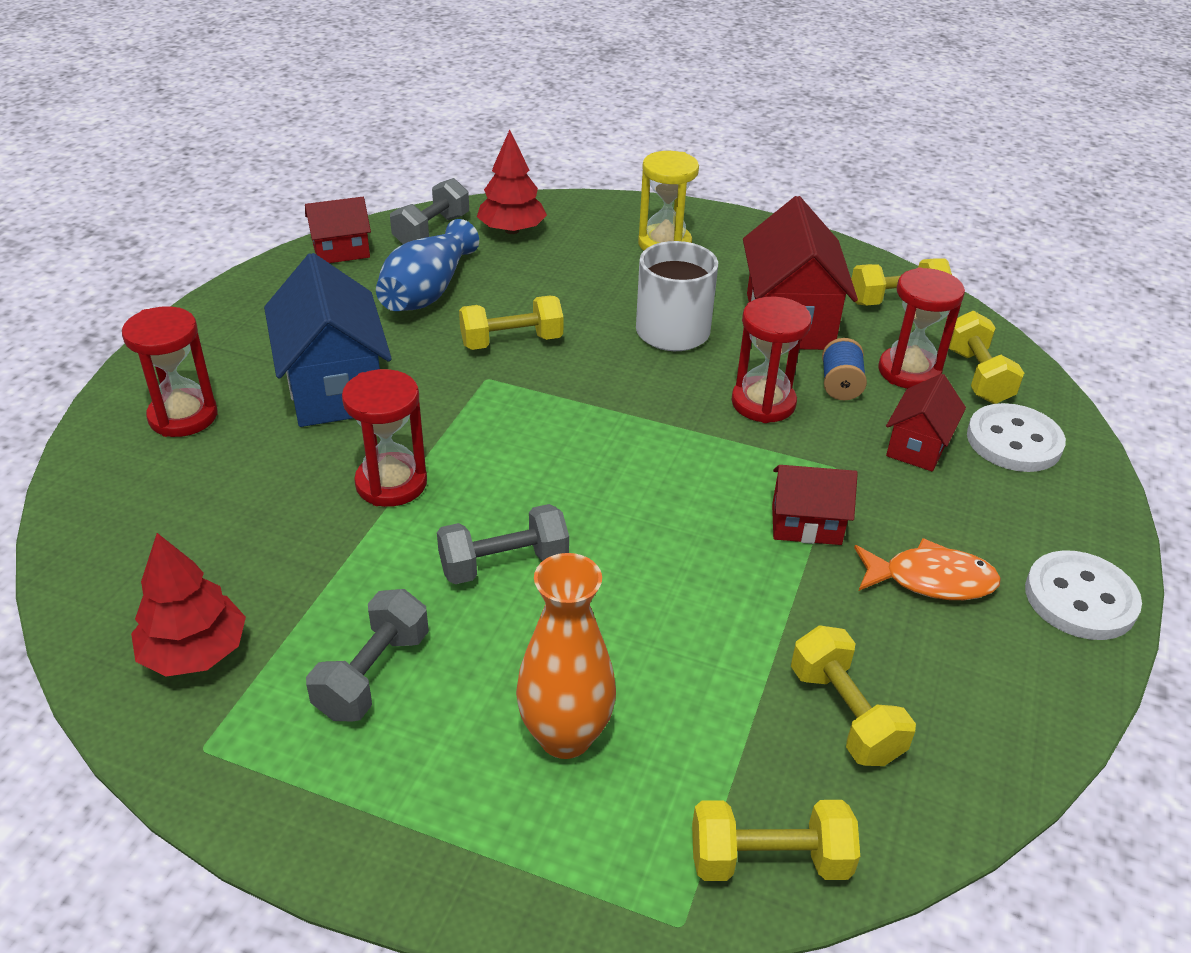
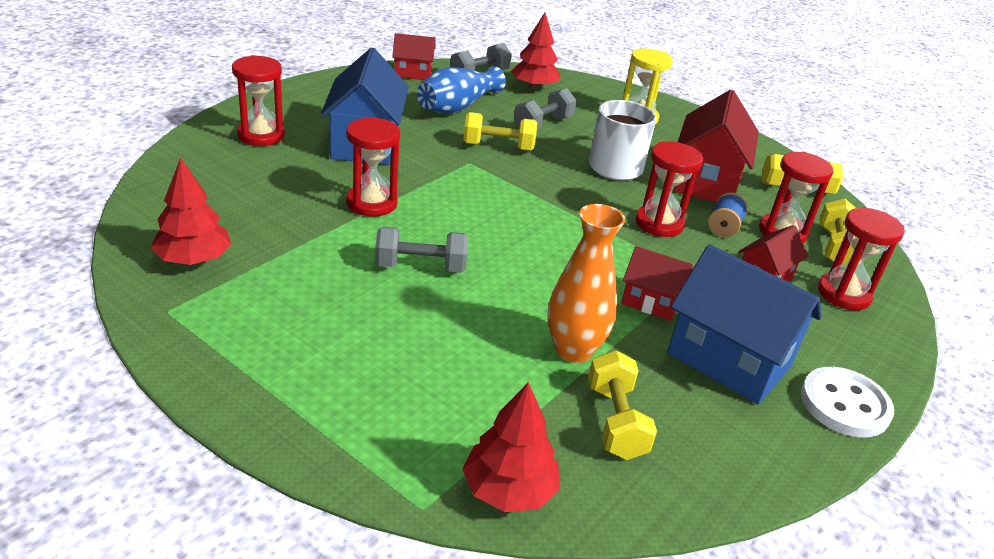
camera: 15 degrees right, 5 degrees down
(373, 674) = (298, 302): grey dumbbell -> grey dumbbell (543, 124)
(565, 736) = (405, 374): orange vase -> orange vase (573, 350)
(769, 859) = (508, 490): yellow dumbbell -> red tree
(931, 580) = (729, 360): orange fish -> blue house
(1014, 441) = (843, 294): white button -> red hourglass

